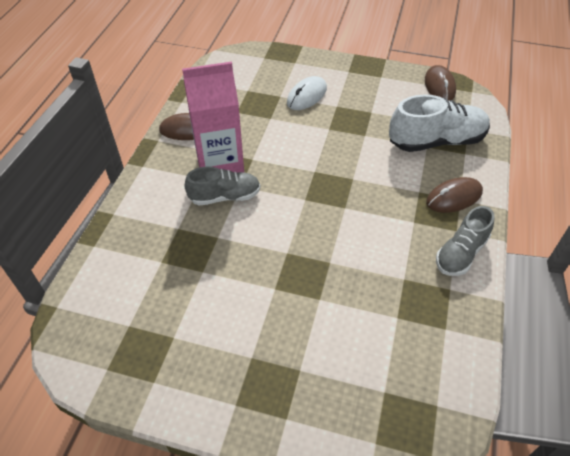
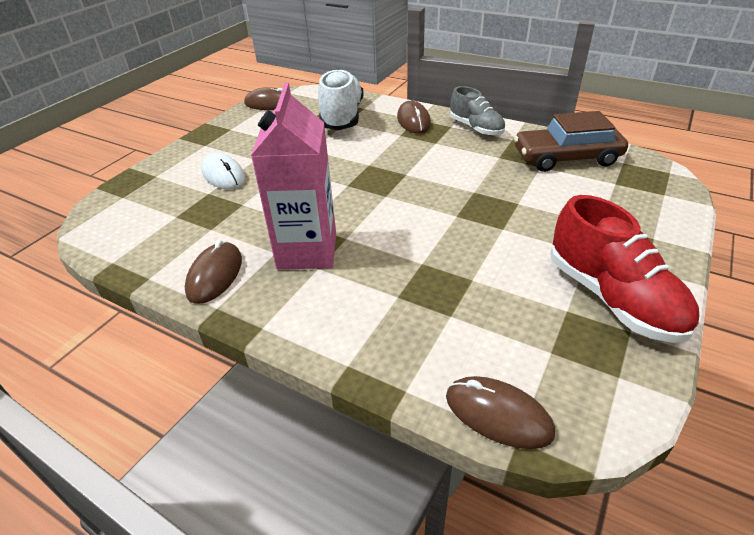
camera: 75 degrees left, 10 degrees down
(75, 295) = (498, 414): none -> brown mouse
(191, 371) = (612, 298): none -> red shoe
(225, 196) = (358, 251): grey shoe -> none
(425, 343) = (566, 158): none -> brown car

